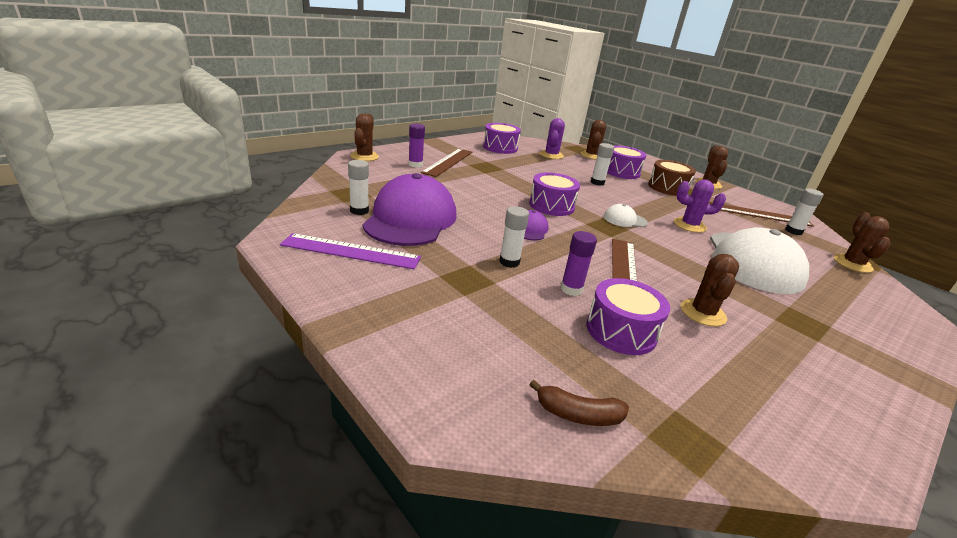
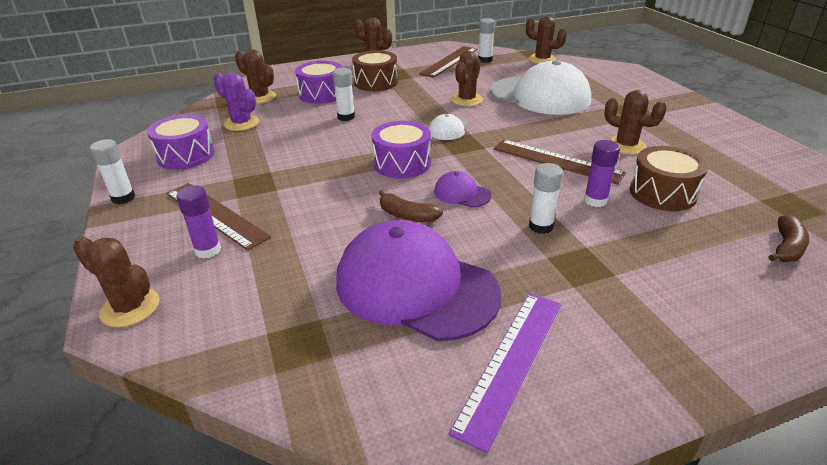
camera: 65 degrees left, 5 degrees up
(359, 211) = (374, 340): white glue stick -> white glue stick (123, 198)
(486, 212) = (407, 215): none -> brown banana
(621, 331) = (662, 193): purple drum -> brown drum
(689, 225) = (466, 100): purple cactus -> brown cactus

